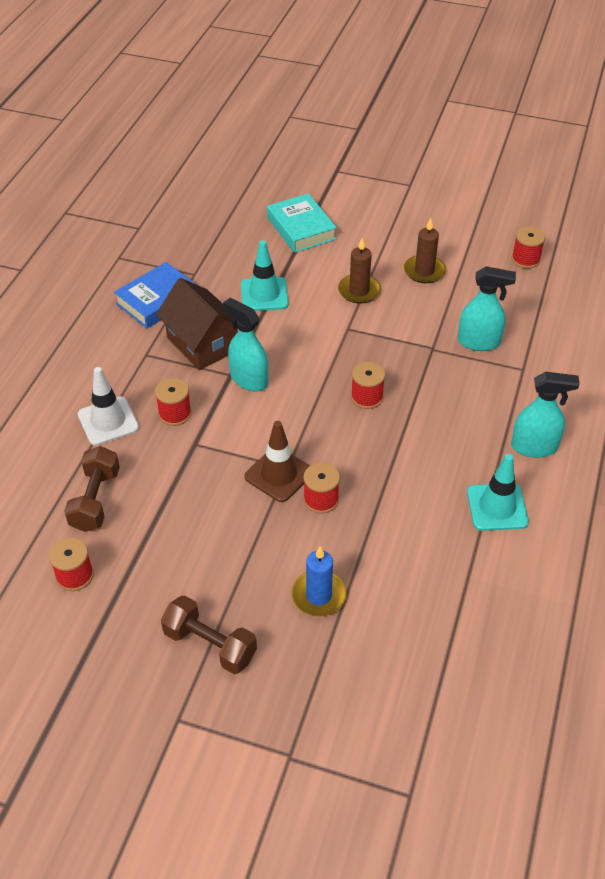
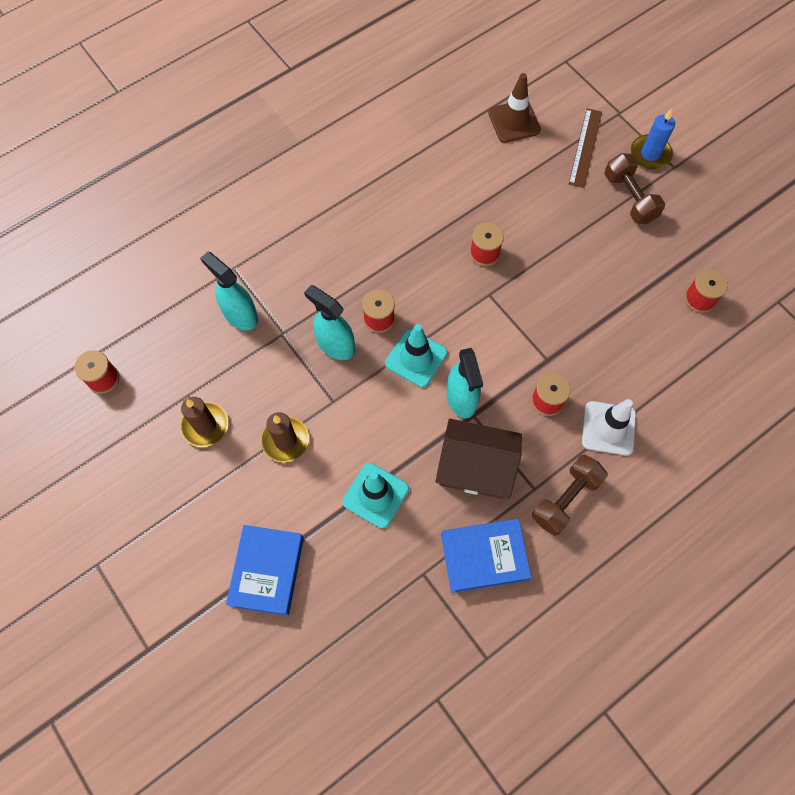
camera: 145 degrees left, 20 degrees up
(95, 500) = (656, 354): brown dumbbell -> brown dumbbell (565, 499)
(202, 344) = (475, 467): brown house -> brown house turned 75 degrees counterclockwise
(279, 474) = (500, 292): brown traffic cone -> brown traffic cone (514, 121)
(300, 679) = (585, 147): none -> brown ruler
(301, 228) = (267, 571): turquoise book -> blue book
(318, 595) = (537, 188): blue candle -> blue candle (650, 154)
(497, 507) = (367, 176): turquoise traffic cone -> turquoise traffic cone (416, 358)
(534, 447) = (296, 201): turquoise spray bottle -> turquoise spray bottle (335, 345)

